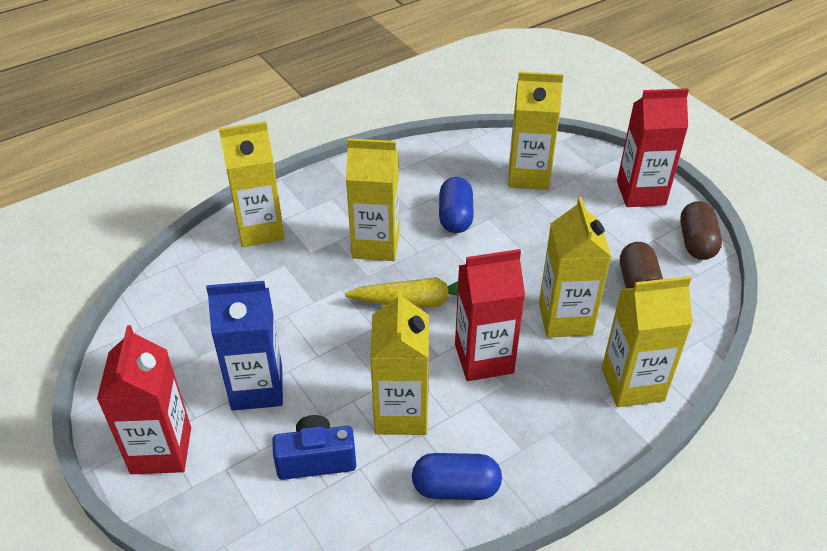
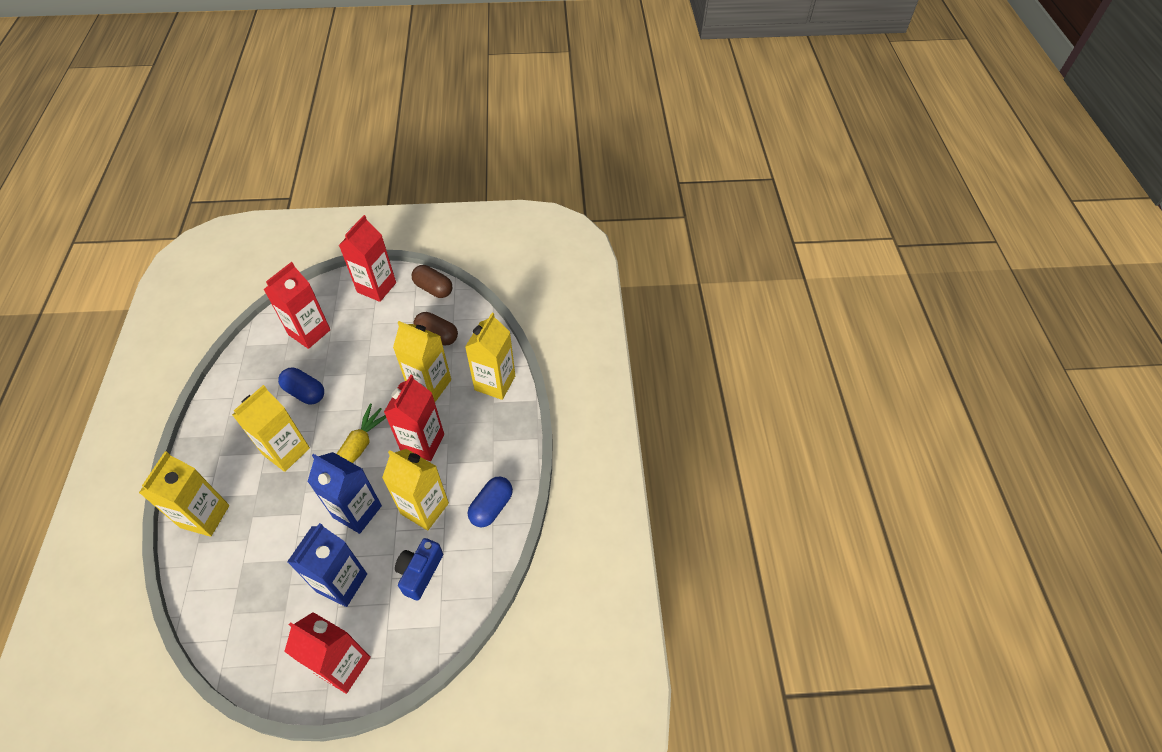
camera: 60 degrees left, 10 degrees up
(351, 349) = (357, 511): none -> blue carton
(528, 176) = (309, 332): yellow carton -> red carton

